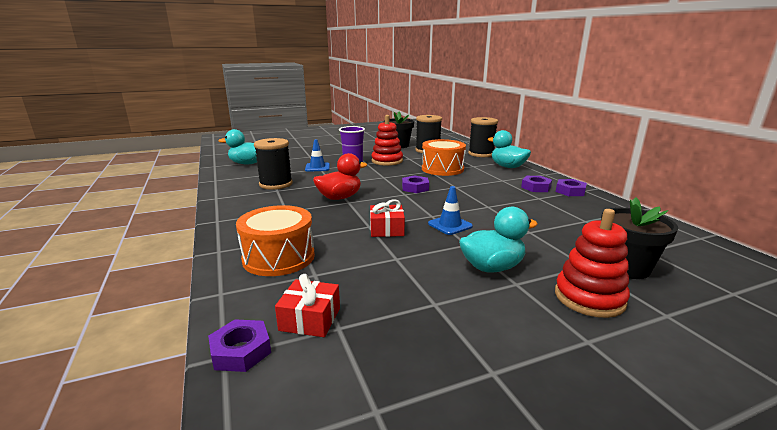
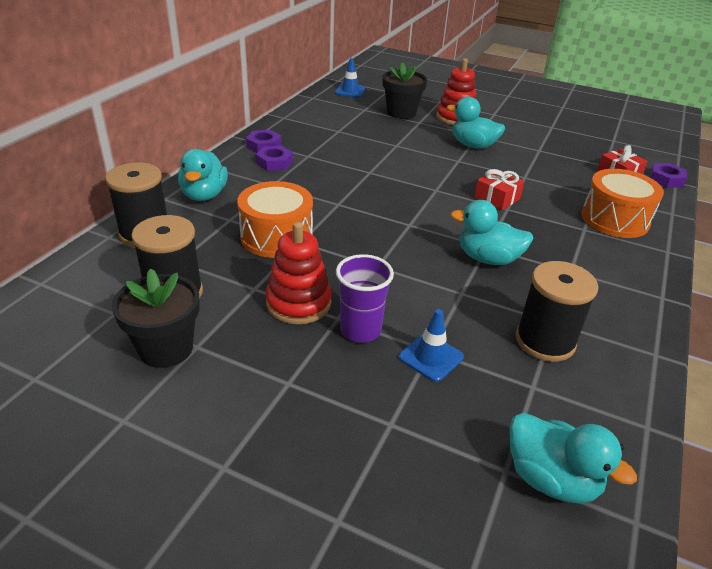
camera: 135 degrees left, 15 degrees up
(339, 198) = (488, 259): red duck -> turquoise duck
(415, 188) = (381, 226): purple nut -> none
(450, 225) = (440, 176): blue traffic cone -> blue traffic cone (350, 91)

